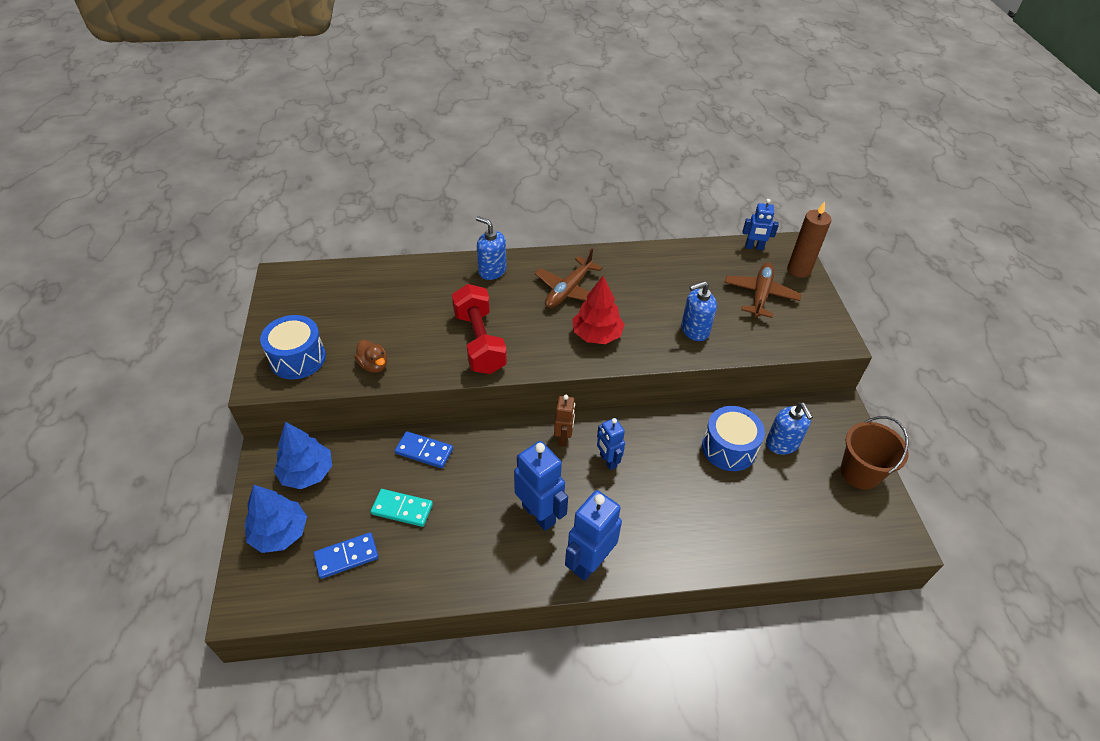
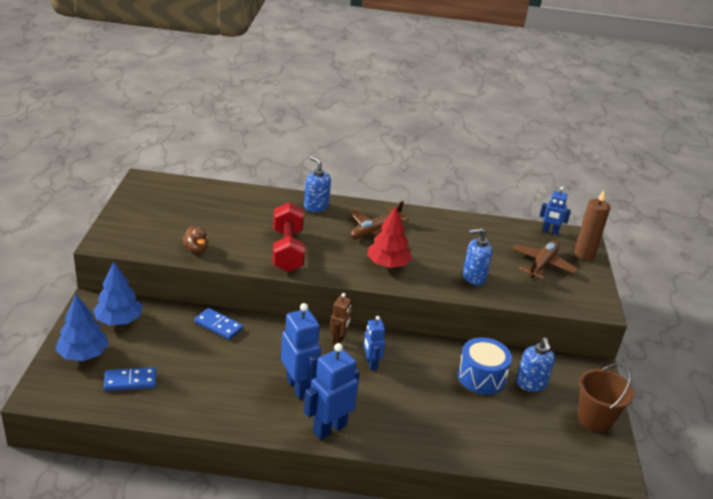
camera: 10 degrees right, 15 degrees down
(298, 358) = (138, 233): blue drum -> none
(402, 509) = (186, 360): turquoise domino -> none

